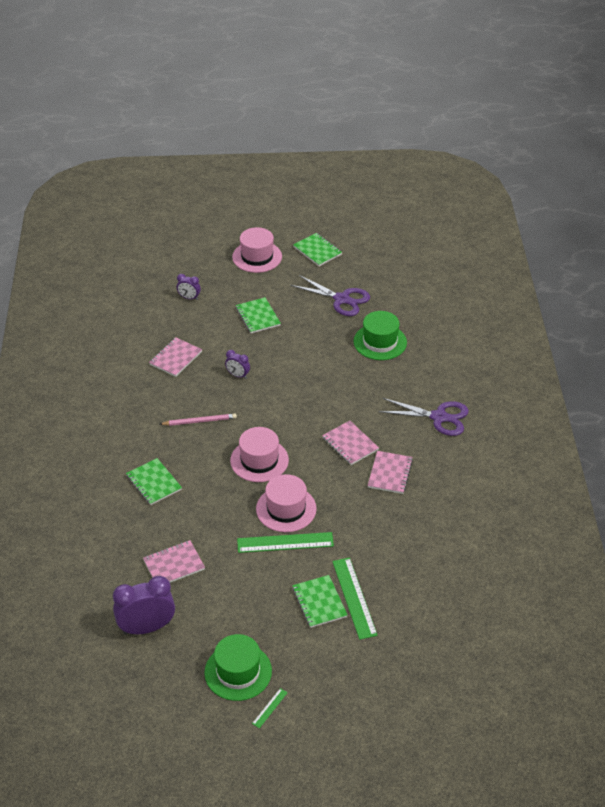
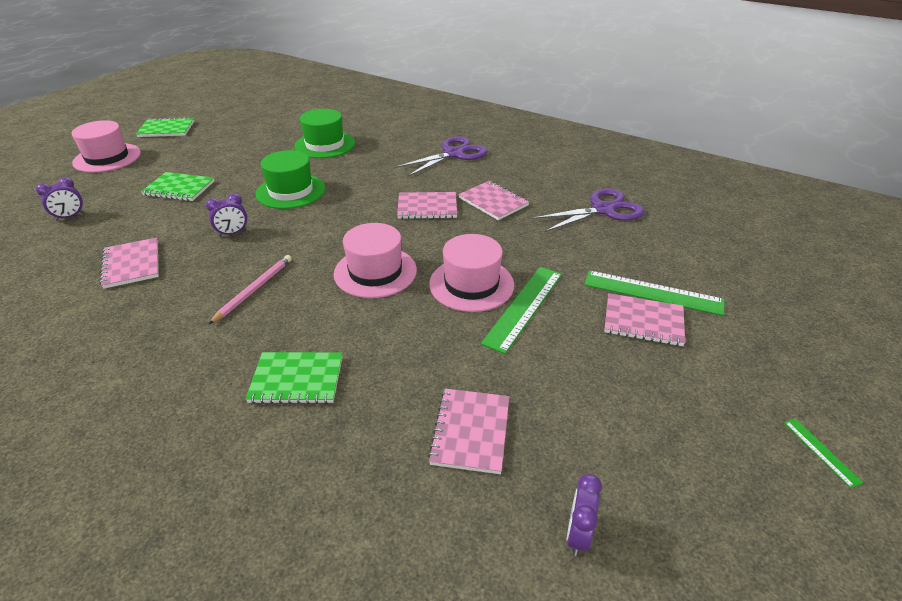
camera: 55 degrees left, 5 degrees down
(147, 628) = (578, 534): purple clock -> purple clock, size x0.51
(238, 672) = (733, 455): green hat -> green hat (291, 191)
(319, 602) = (643, 321): green notebook -> pink notebook
(341, 299) = (244, 141): purple scissors -> purple scissors (603, 210)

